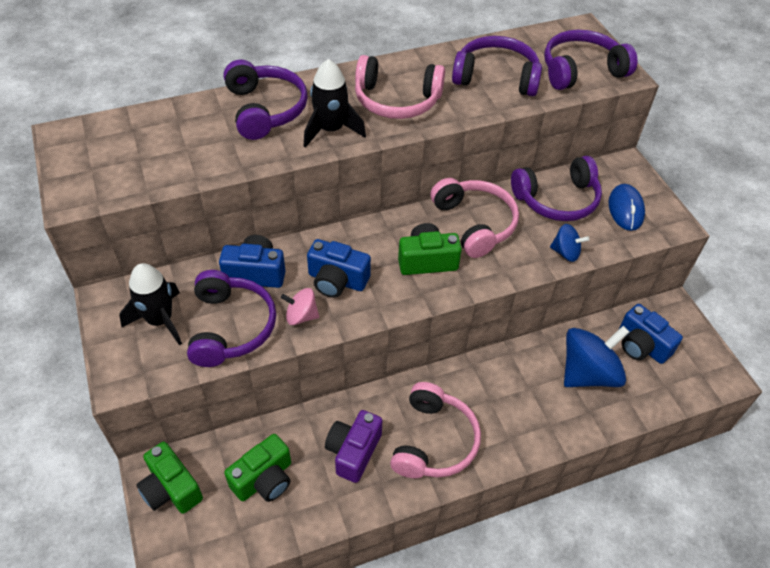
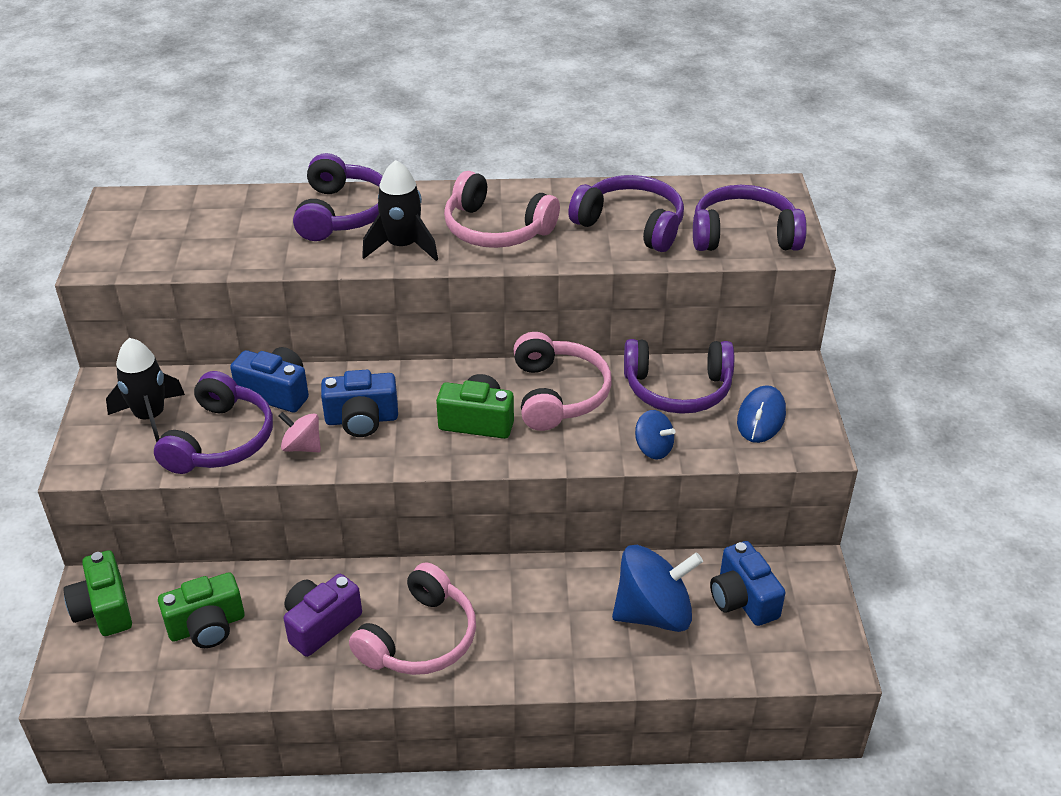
camera: 20 degrees right, 10 degrees down
(337, 280) = (362, 419): blue camera -> blue camera turned 45 degrees counterclockwise

